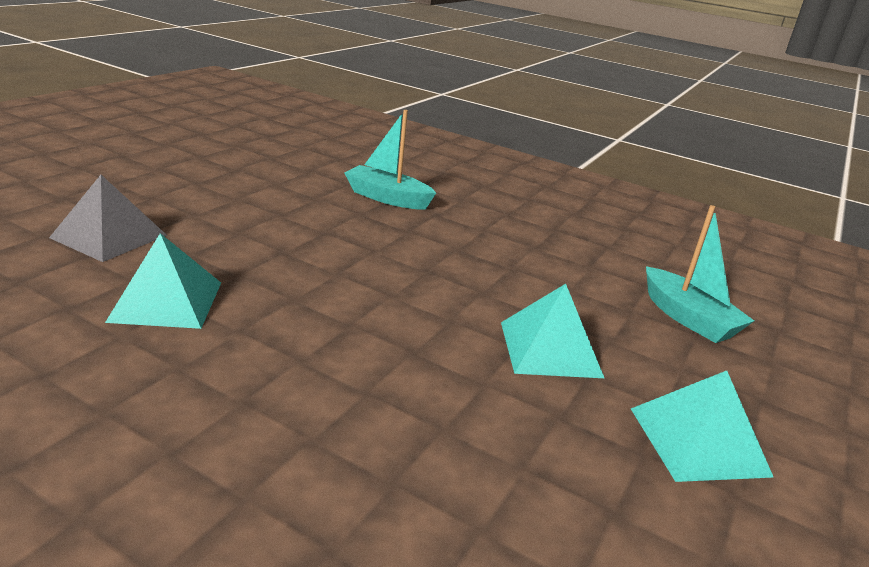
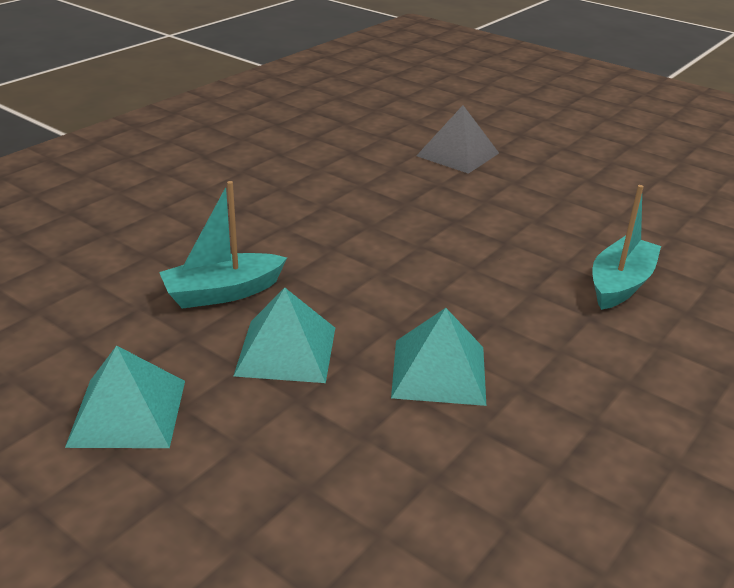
camera: 100 degrees right, 5 degrees up
(166, 301) = (362, 179): turquoise pyramid -> turquoise pyramid (438, 371)
(688, 318) = (347, 491): turquoise boat -> turquoise boat (222, 292)

